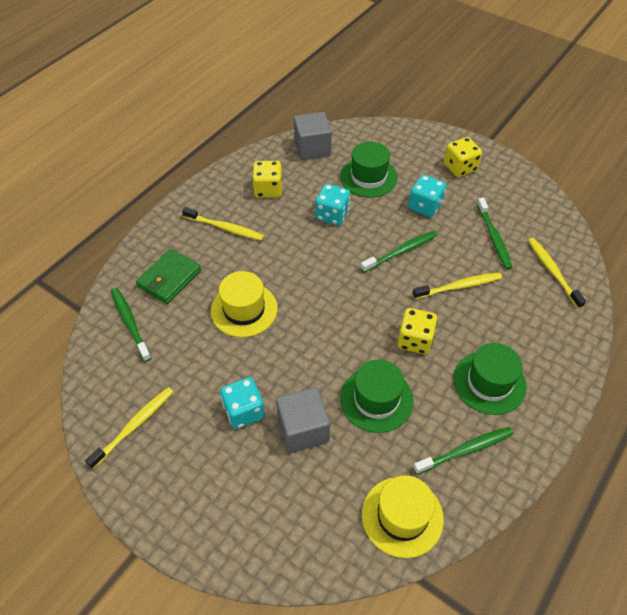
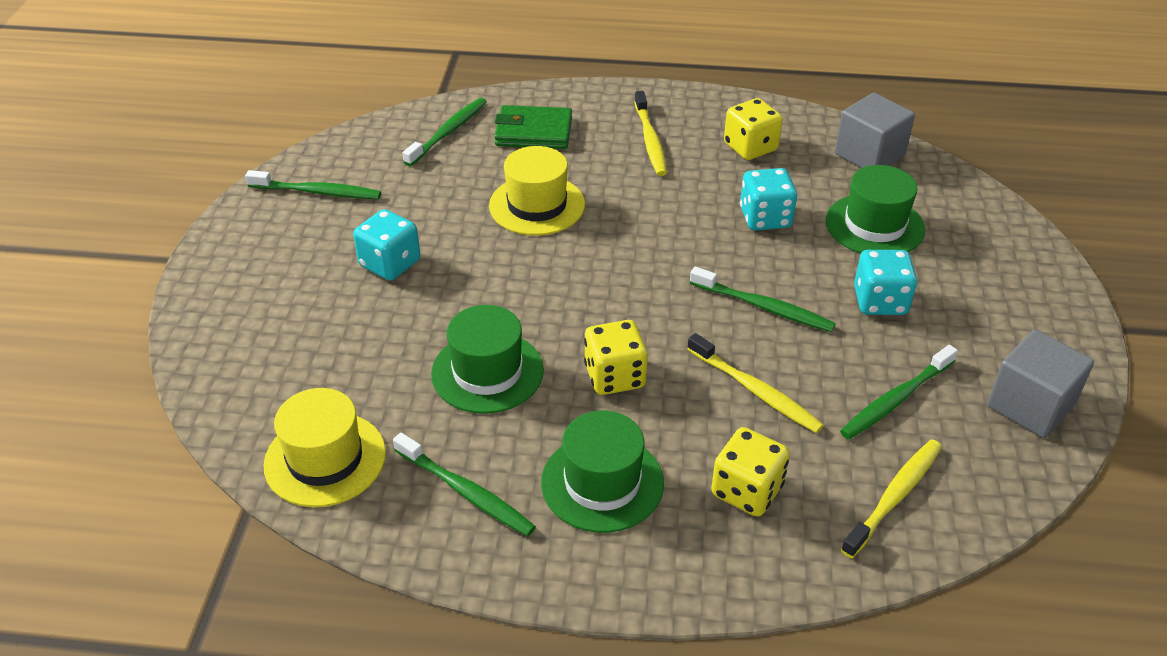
camera: 60 degrees right, 10 degrees down
(134, 426) = (318, 192): yellow toothbrush -> green toothbrush
(303, 429) = (397, 322): grey cube -> grey cube (1030, 405)
(460, 167) = (1007, 312): yellow dice -> yellow dice (747, 490)

